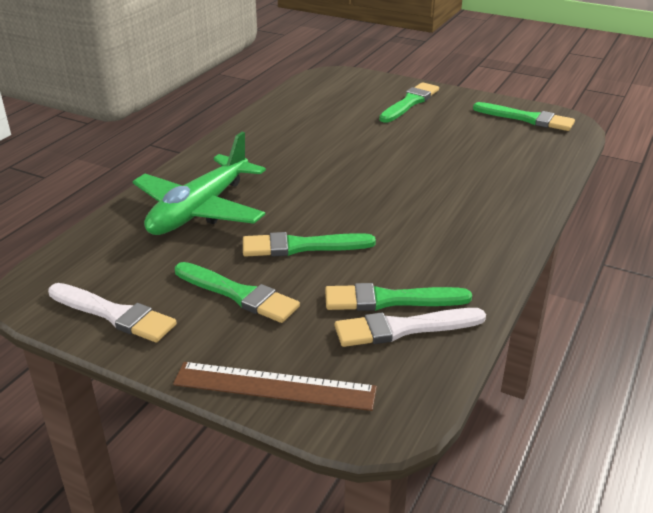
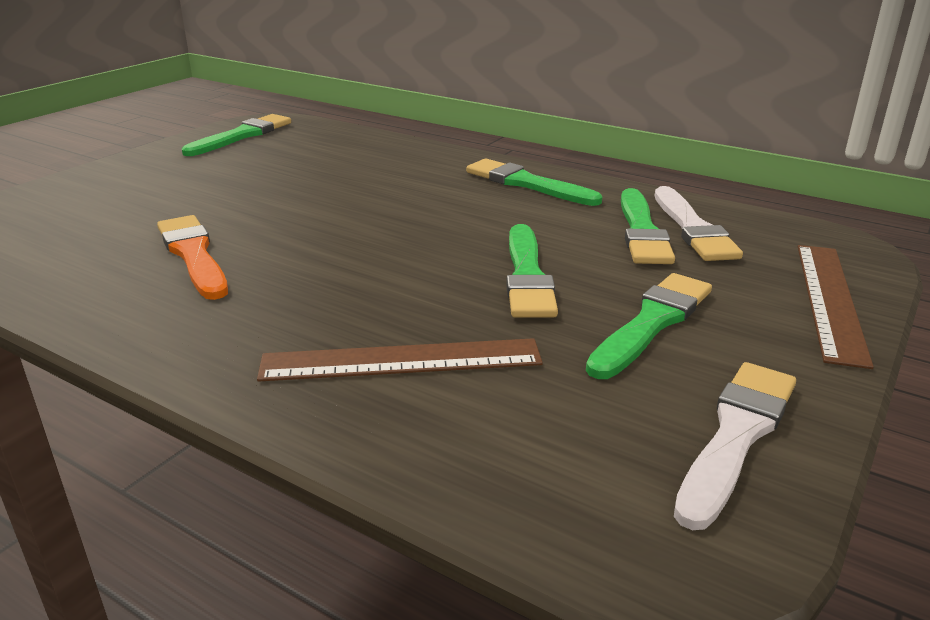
camera: 85 degrees left, 5 degrees down
(200, 210) = (401, 360): green plane -> brown ruler
(316, 138) = (193, 255): none -> orange brush
(410, 102) = (127, 186): green brush -> green brush (527, 184)

